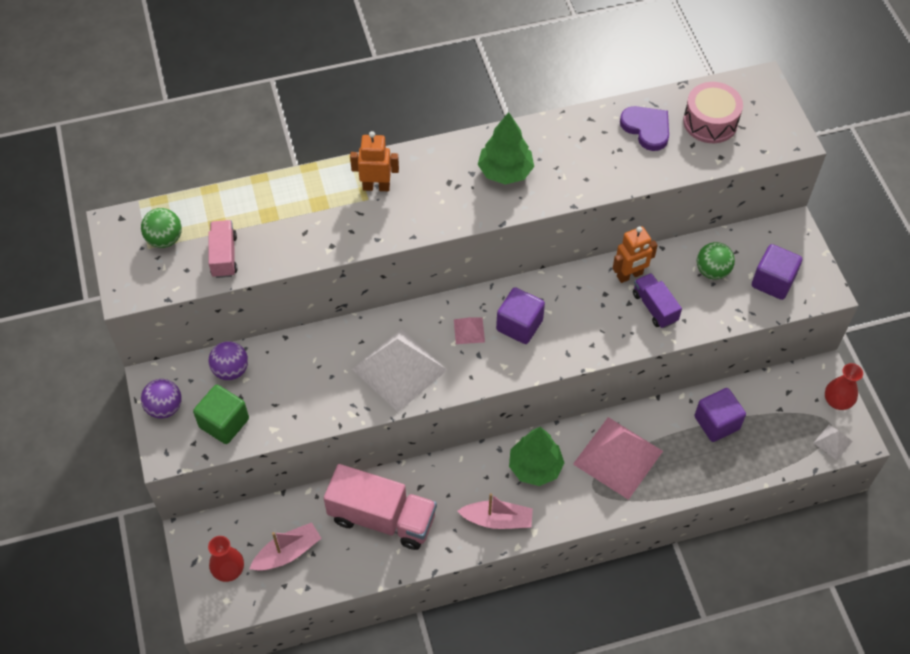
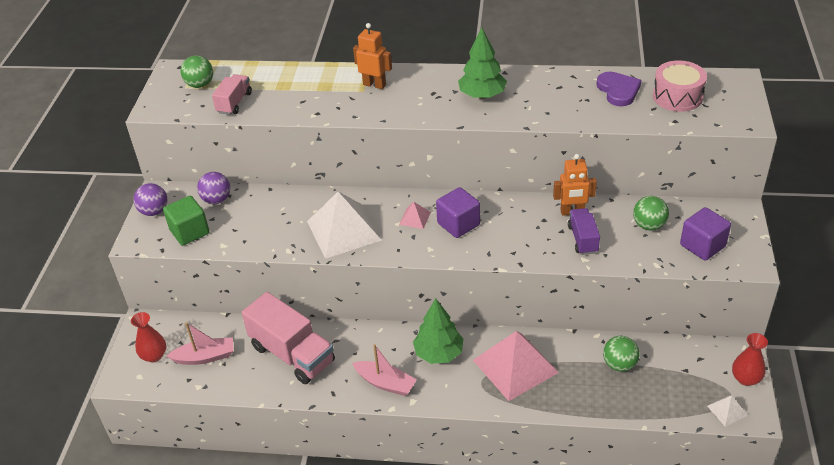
camera: 25 degrees right, 15 degrees down
(716, 423) = (619, 364): purple cube -> green ball

